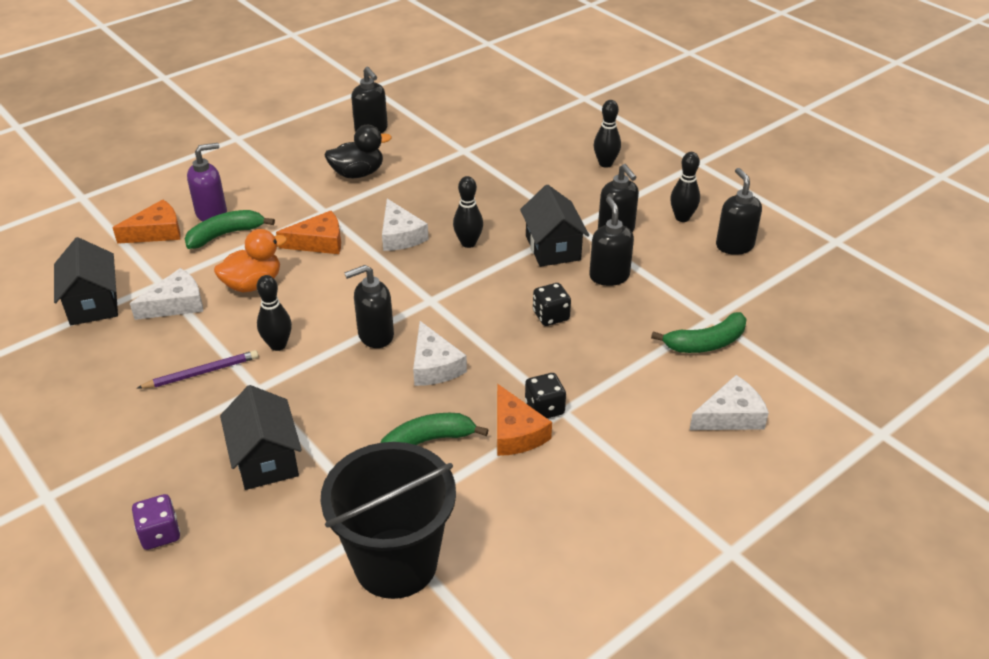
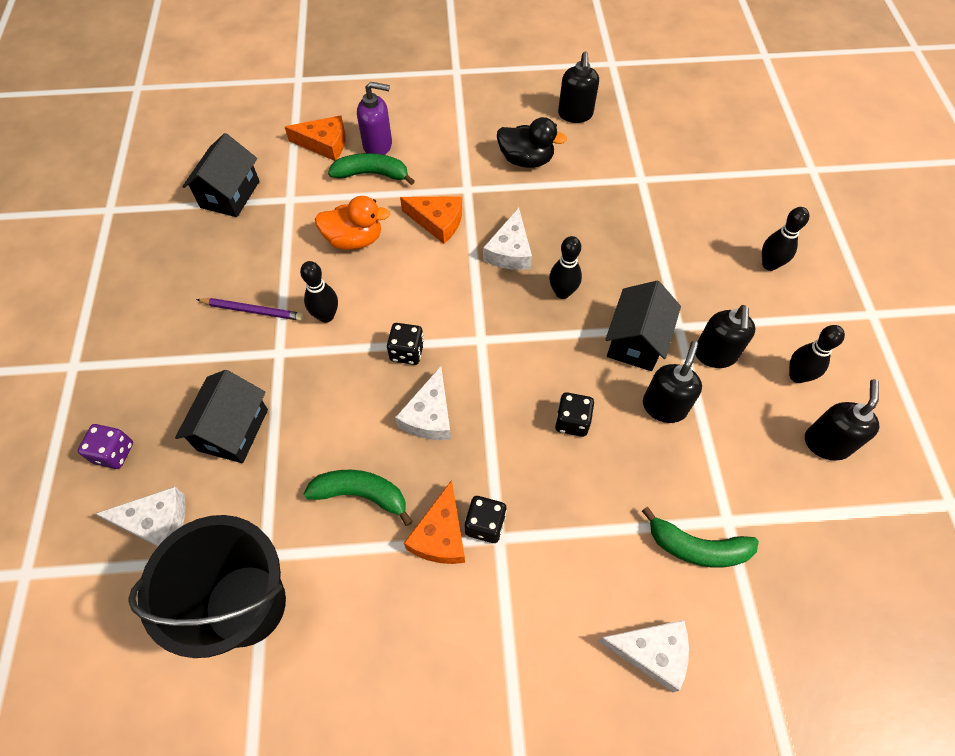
camera: 35 degrees right, 20 degrees up
(176, 304) = (285, 228): white cheese -> white cheese (156, 522)
(375, 335) = (407, 352): black soap dispenser -> black dice

